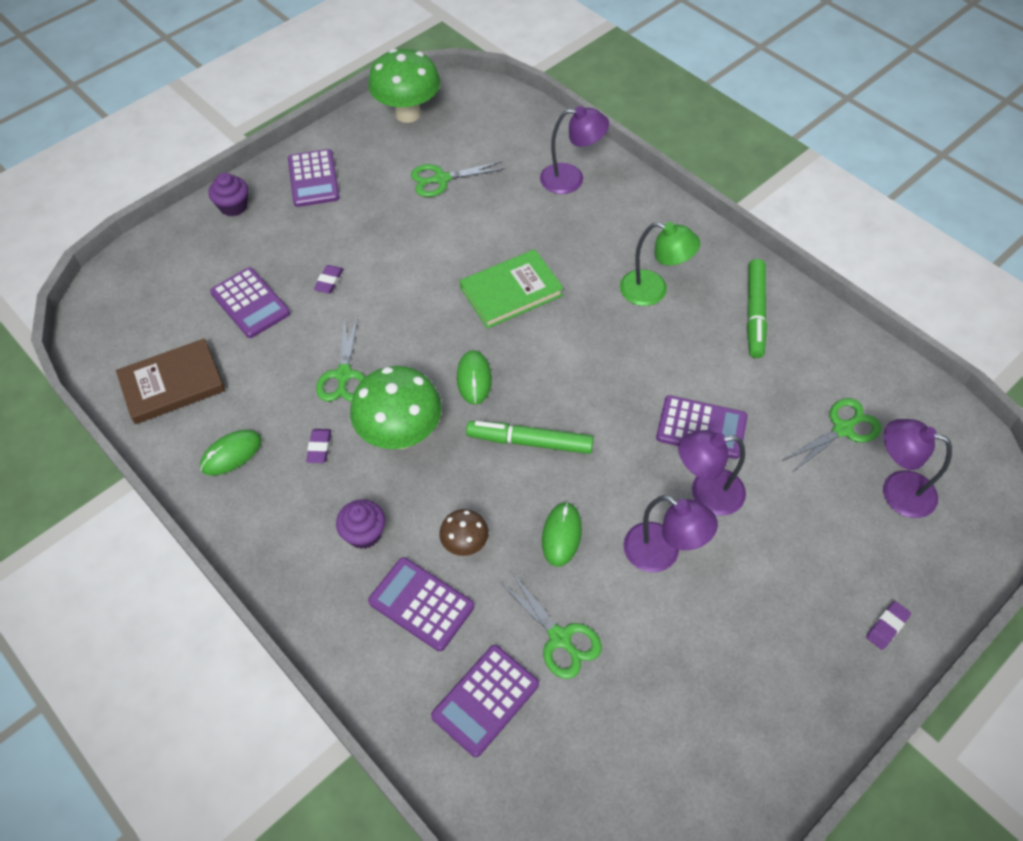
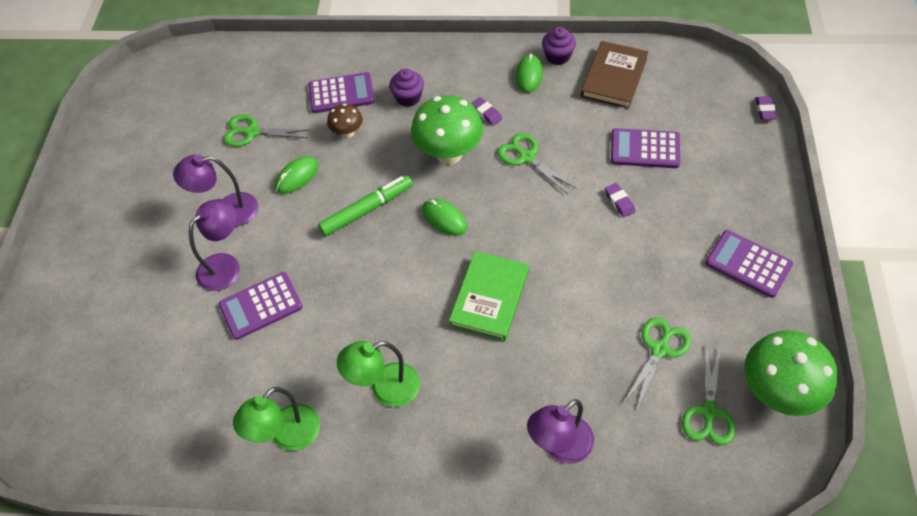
camera: 140 degrees right, 0 degrees up
(233, 206) = (763, 196): purple cupcake -> purple cupcake (558, 56)
(485, 700) = (267, 84): purple calculator -> none
(561, 535) = (297, 177): green mouse -> green mouse turned 75 degrees clockwise
(755, 313) = (287, 436): green marker -> green lamp
(843, 429) = (155, 385): green scissors -> green scissors (708, 412)
(886, 627) = (60, 272): purple eraser -> purple eraser (765, 110)
(897, 490) = (91, 368): purple lamp -> none

